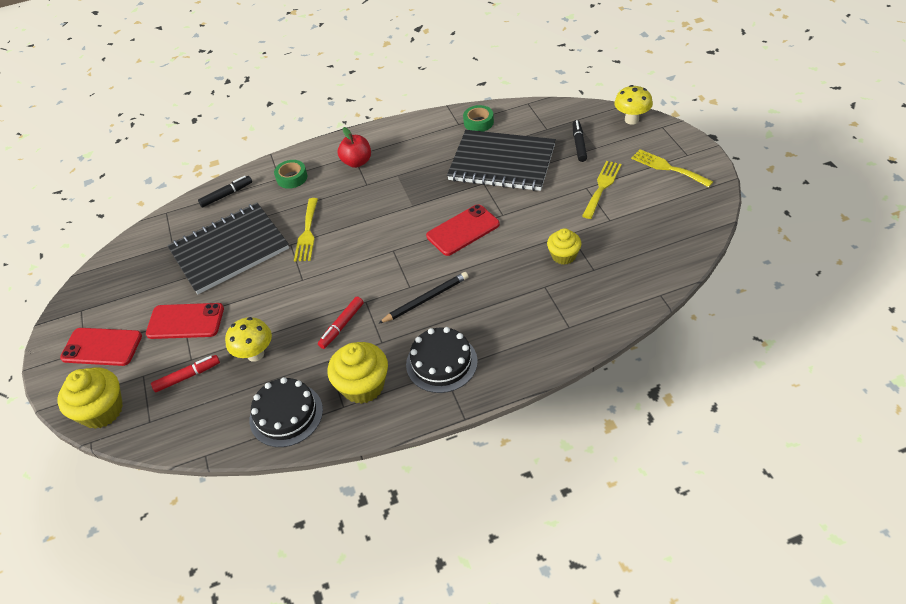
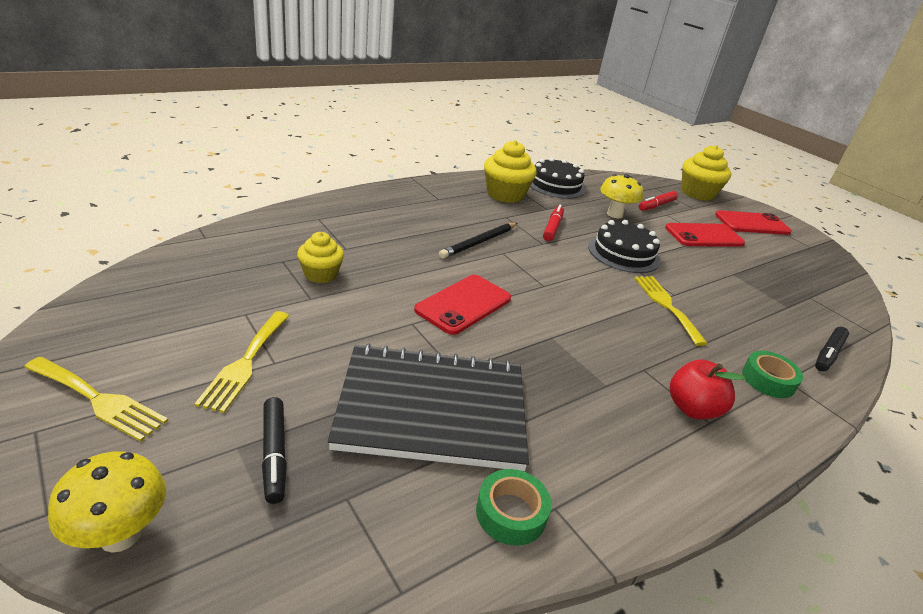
camera: 155 degrees right, 15 degrees down
(229, 250) = (738, 290): black notebook -> none
(441, 362) = (442, 203): black cake -> black cake (623, 253)

